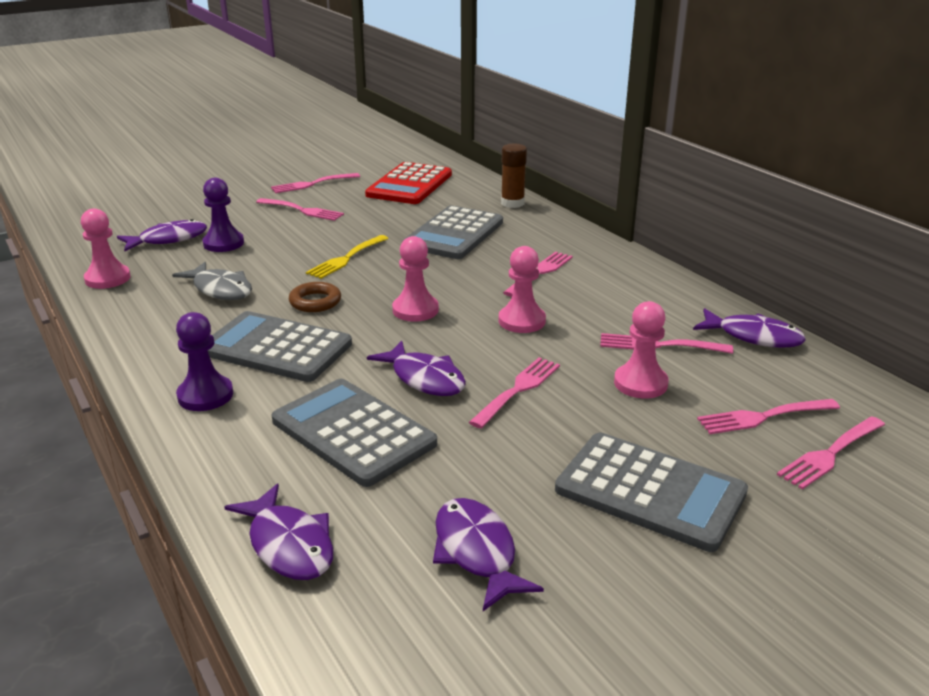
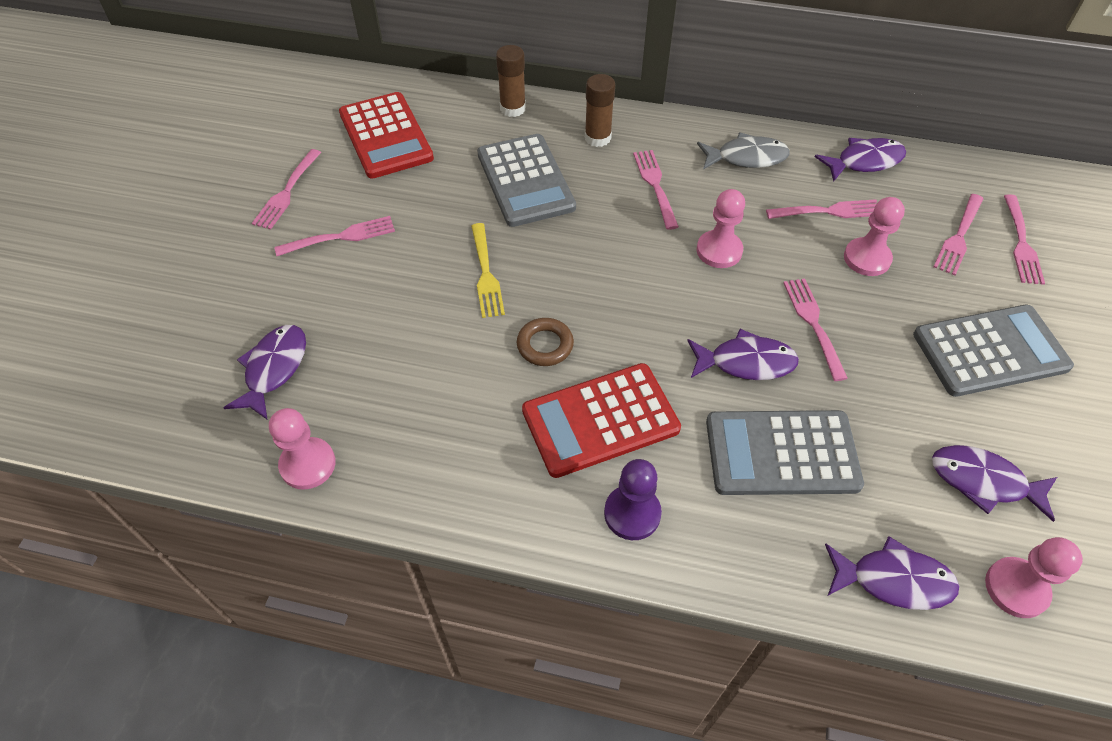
camera: 45 degrees left, 25 degrees up
(220, 289) = (441, 393): grey fish -> grey fish (746, 157)
(223, 243) = (341, 334): purple pawn -> none
(276, 348) = (600, 420): grey calculator -> red calculator
(415, 310) = (633, 295): pink pawn -> pink pawn (1016, 588)
(544, 236) = (597, 138): none -> brown glue stick
(659, 345) = (828, 211): pink fork -> pink fork turned 150 degrees counterclockwise

